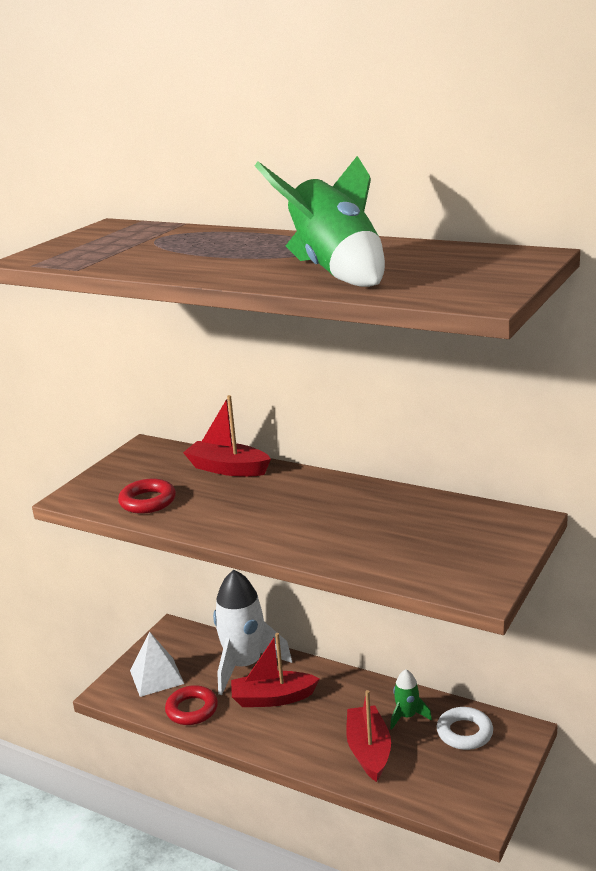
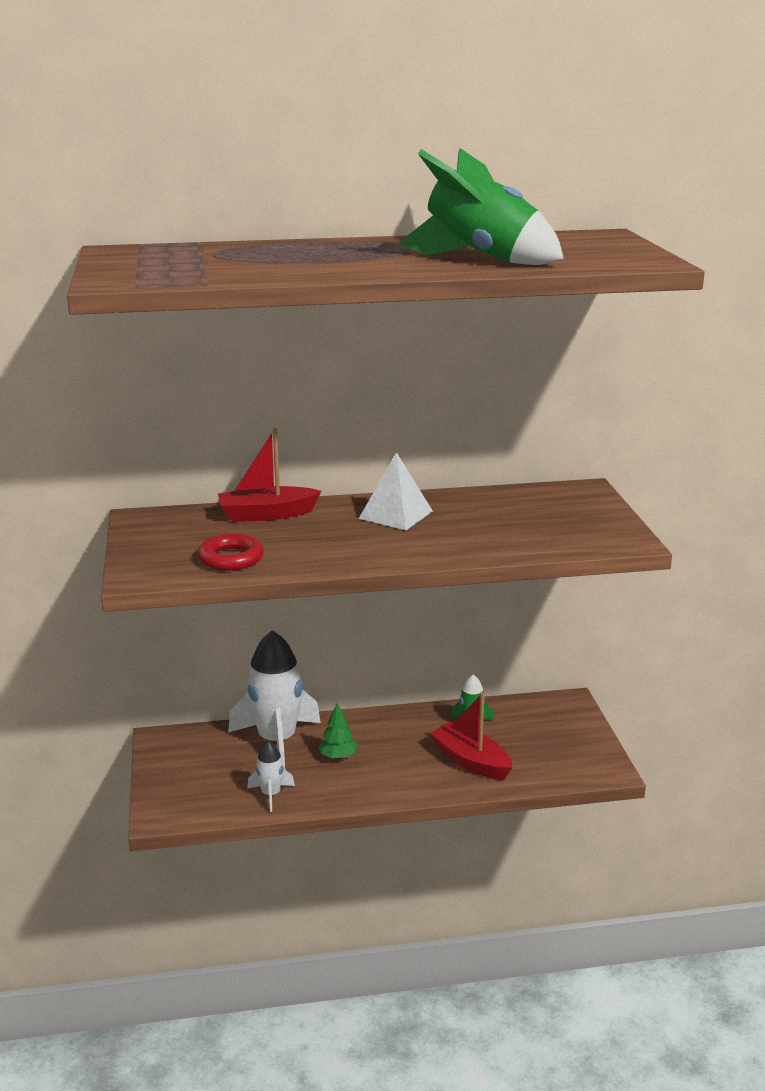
camera: 40 degrees left, 0 degrees up
(157, 677) = (197, 783): white pyramid -> white pyramid (396, 514)
(192, 709) = (271, 795): red ring -> white rocket
(273, 698) = (338, 756): red boat -> green tree
(464, 733) = (529, 719): white ring -> none

